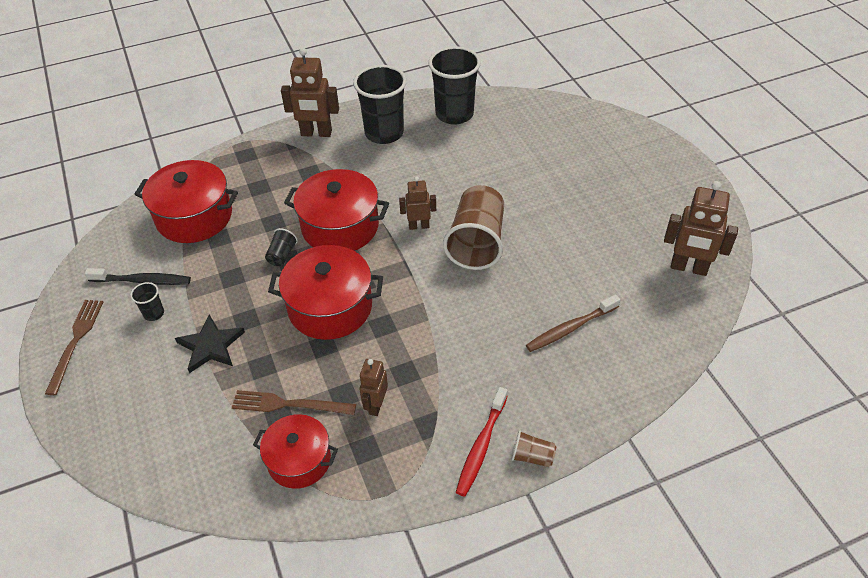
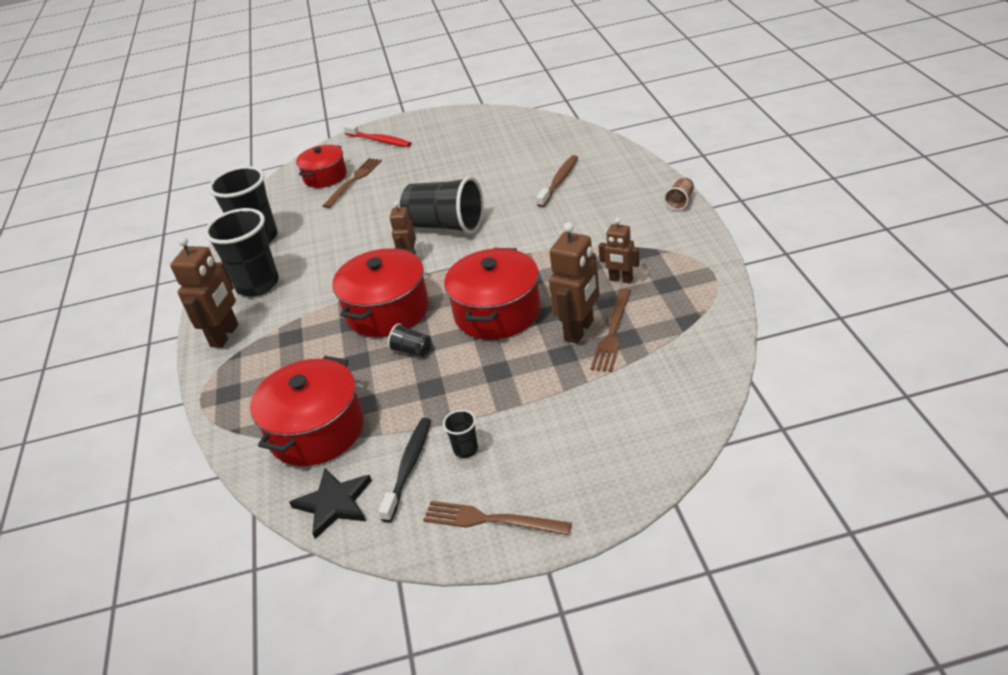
camera: 75 degrees left, 10 degrees down
(210, 346) = (526, 395): black star -> black star (334, 504)
(299, 460) = (676, 322): red pot -> red pot (325, 177)
(477, 243) = (446, 226): brown cup -> black cup
(481, 446) = (669, 225): red toothbrush -> red toothbrush (379, 140)
(558, 155) = (354, 181): none -> brown fork
(570, 328) = (559, 181): brown toothbrush -> brown toothbrush turned 135 degrees counterclockwise
(688, 268) = (513, 129): brown robot -> brown robot (579, 330)

